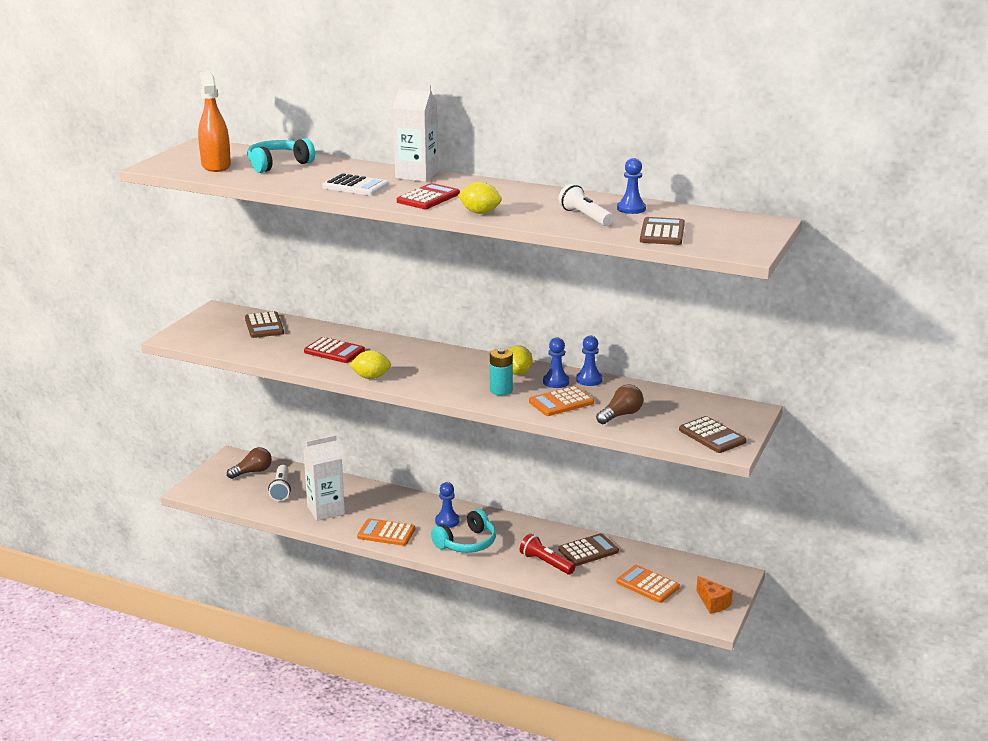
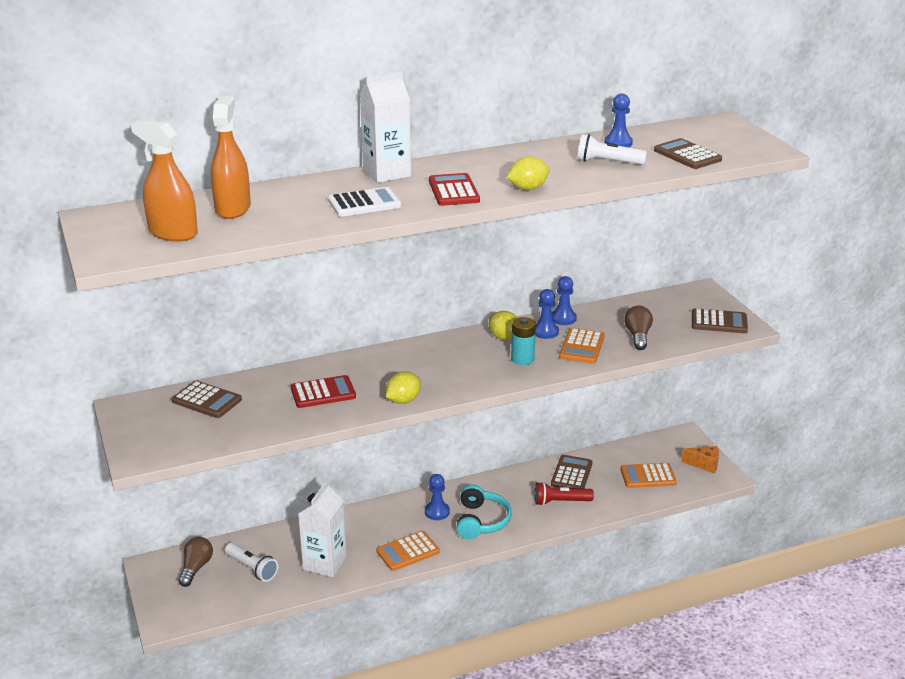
camera: 45 degrees left, 5 degrees up
(278, 164) = (233, 208): turquoise headphones -> orange spray bottle

